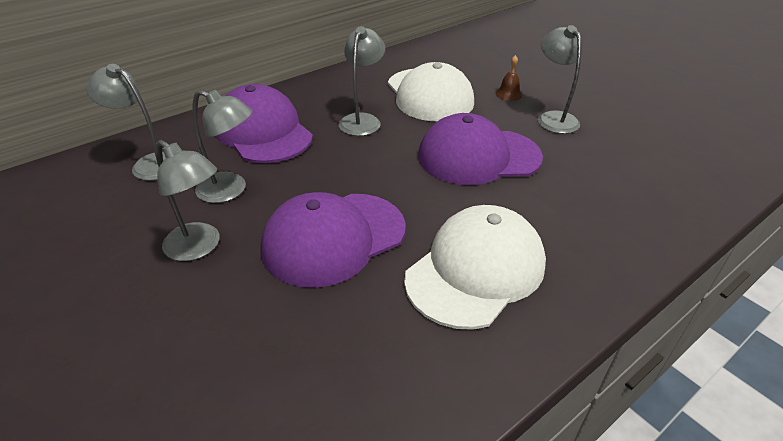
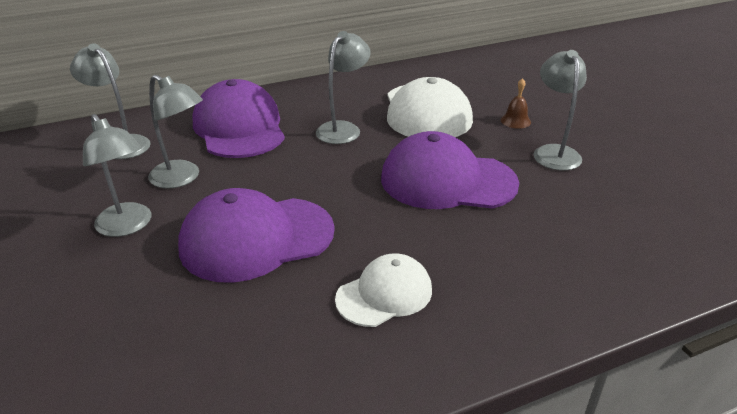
camera: 15 degrees right, 5 degrees down
(476, 270) = (384, 294): white cap -> white cap, size x0.59

